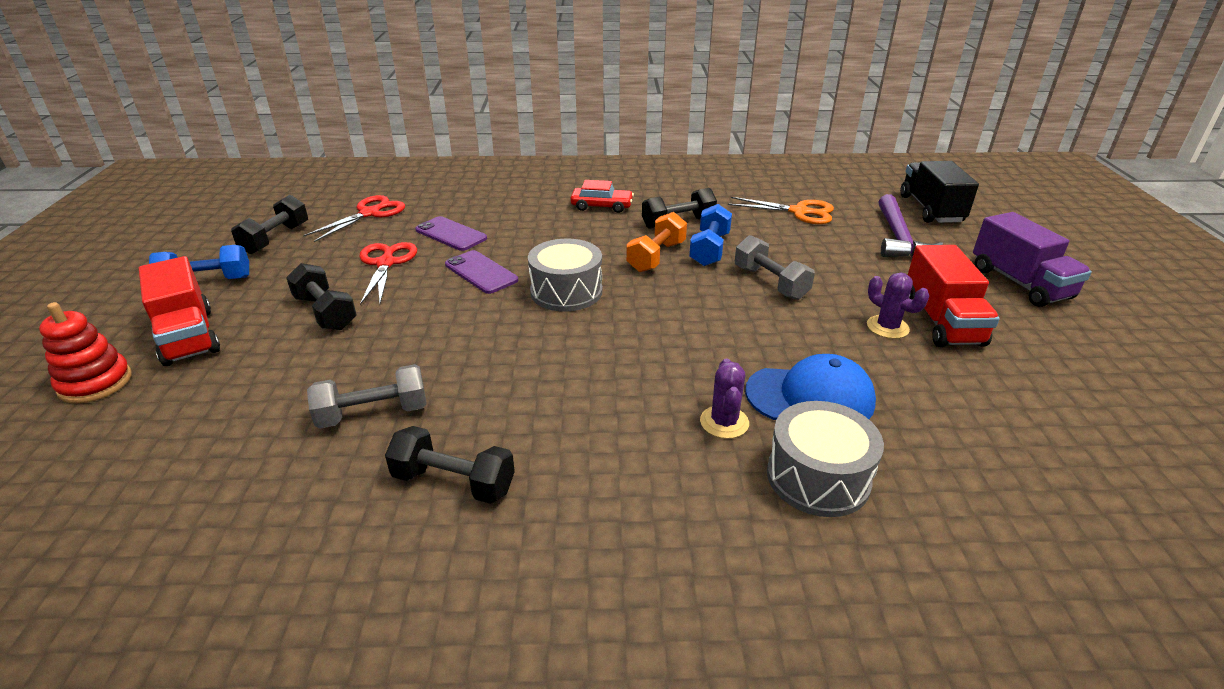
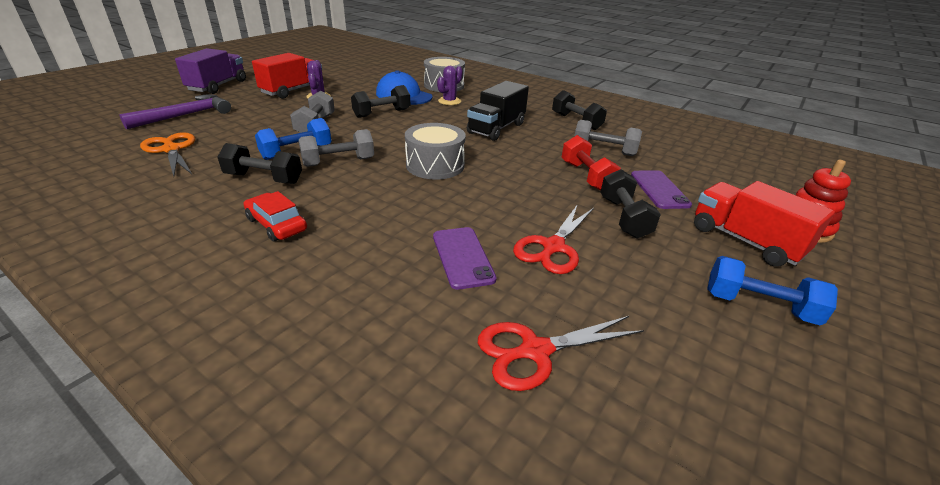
camera: 145 degrees left, 0 degrees up
(188, 336) = (745, 241): red truck -> red truck turned 45 degrees counterclockwise
(275, 239) = (684, 355): black dumbbell -> black dumbbell (382, 113)
(384, 350) = (586, 176): none -> red dumbbell
(481, 272) = (476, 202): purple phone -> purple phone (659, 190)
(656, 257) = (338, 162): orange dumbbell -> grey dumbbell
(930, 209) = (108, 118): black truck -> black truck (496, 128)

